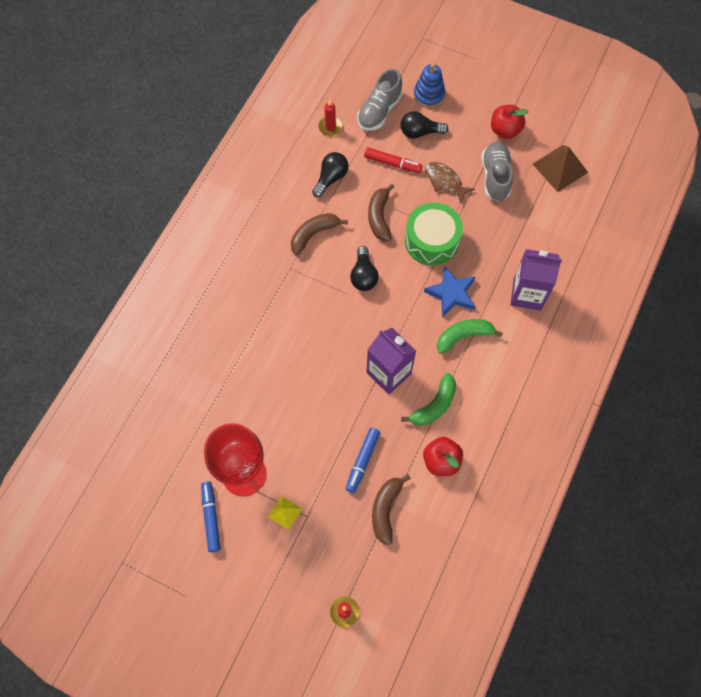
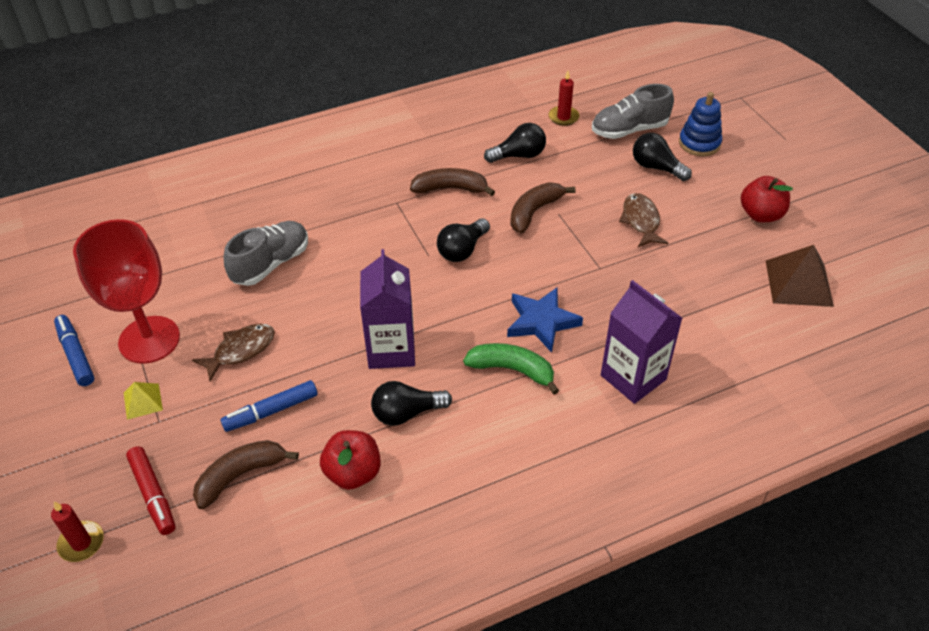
camera: 40 degrees right, 20 degrees down
(211, 517) = (76, 355): blue marker -> blue marker turned 60 degrees counterclockwise
(305, 439) = (240, 350): none -> brown fish
(392, 163) = (598, 177): red marker -> red marker (153, 494)
(432, 241) = (570, 263): green drum -> none
(434, 405) = (406, 413): green banana -> black light bulb
(495, 177) = (706, 248): grey shoe -> grey shoe (271, 264)

